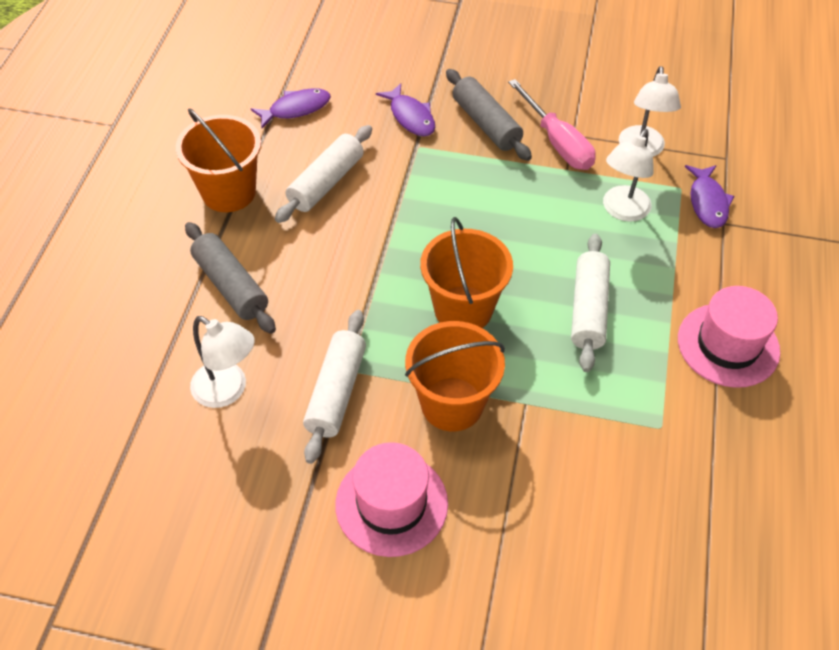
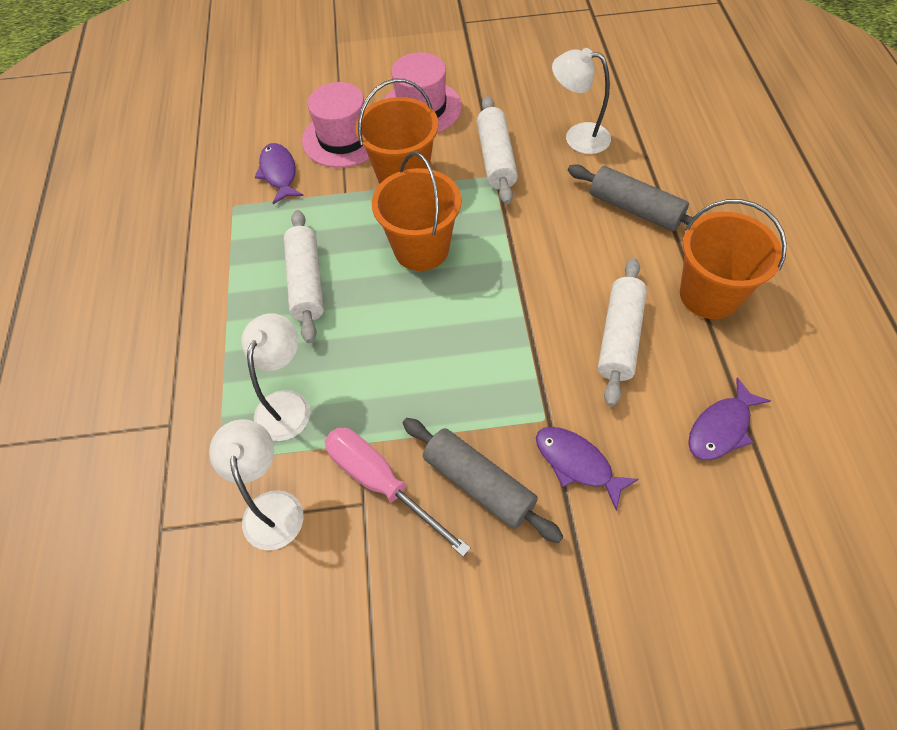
camera: 165 degrees right, 5 degrees up
(707, 202) = (187, 448): purple fish -> purple fish (279, 173)
(728, 345) = (174, 287): pink hat -> pink hat (343, 138)

